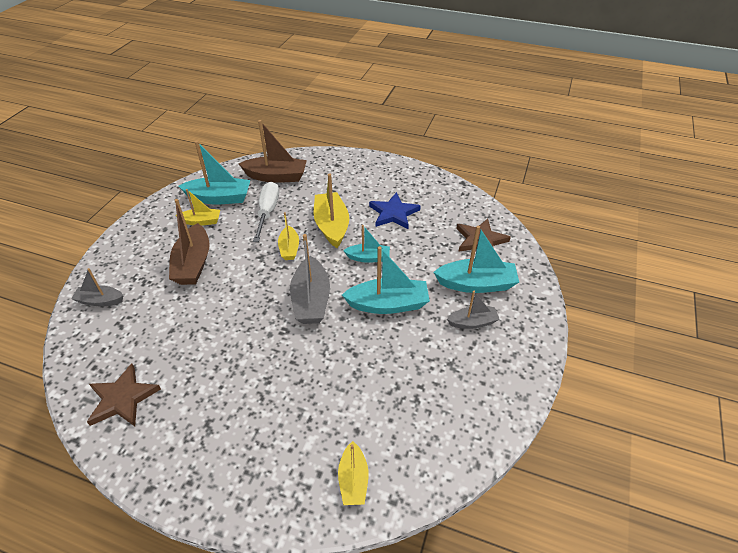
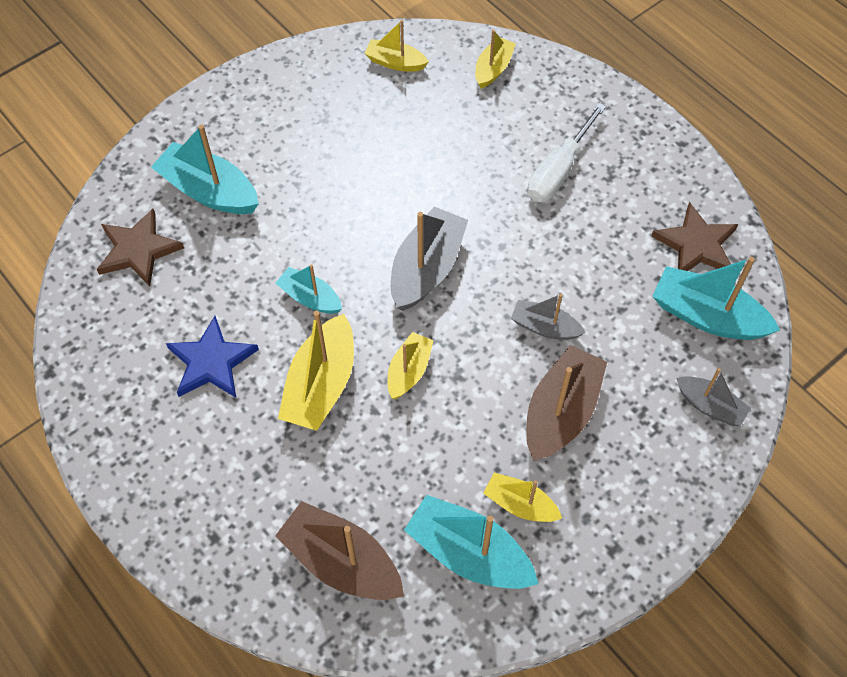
camera: 150 degrees left, 15 degrees up
(267, 212) = (403, 469): white screwdriver -> white screwdriver (559, 170)
(388, 304) = (337, 216): turquoise boat -> turquoise boat (707, 316)
(438, 440) = (395, 62): none -> yellow boat
(472, 322) = (260, 149): grey boat -> grey boat (544, 327)

